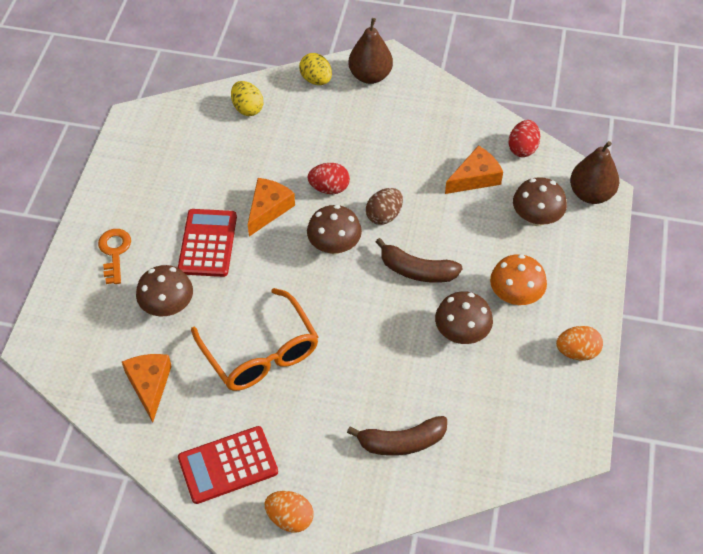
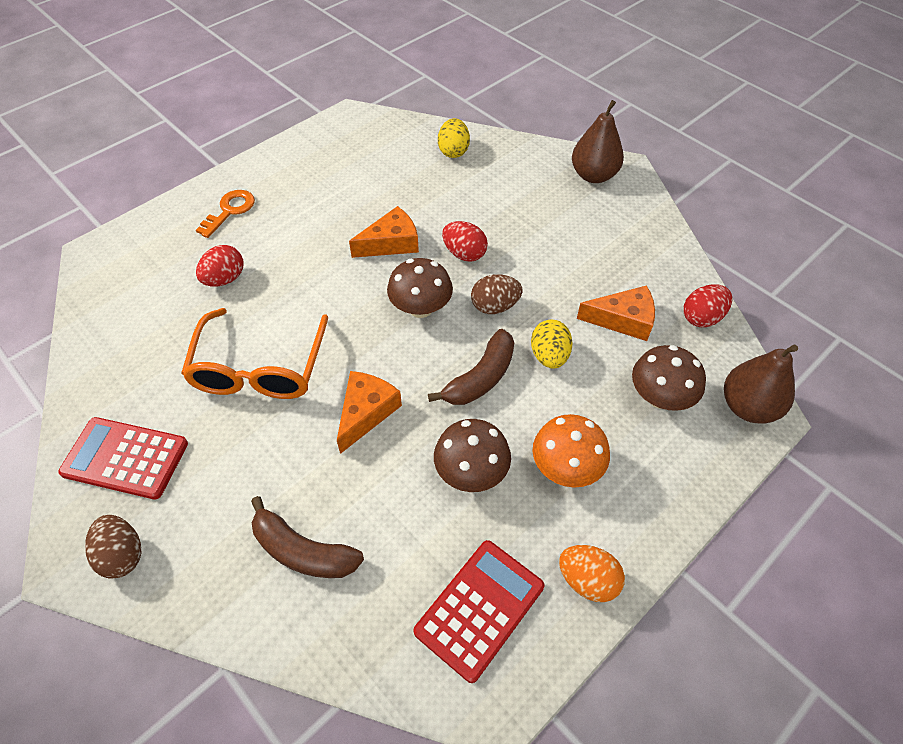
camera: 35 degrees right, 0 degrees up
(149, 385) = (140, 339): orange cheese -> orange cheese (366, 412)
(168, 306) = (225, 279): brown mushroom -> red egg
(207, 243) = (311, 244): red calculator -> red calculator (479, 609)
(290, 518) = (122, 555): orange egg -> brown egg
(316, 80) = (538, 156): yellow egg -> yellow egg (549, 356)
(416, 270) = (480, 378): brown banana -> brown banana turned 105 degrees counterclockwise

